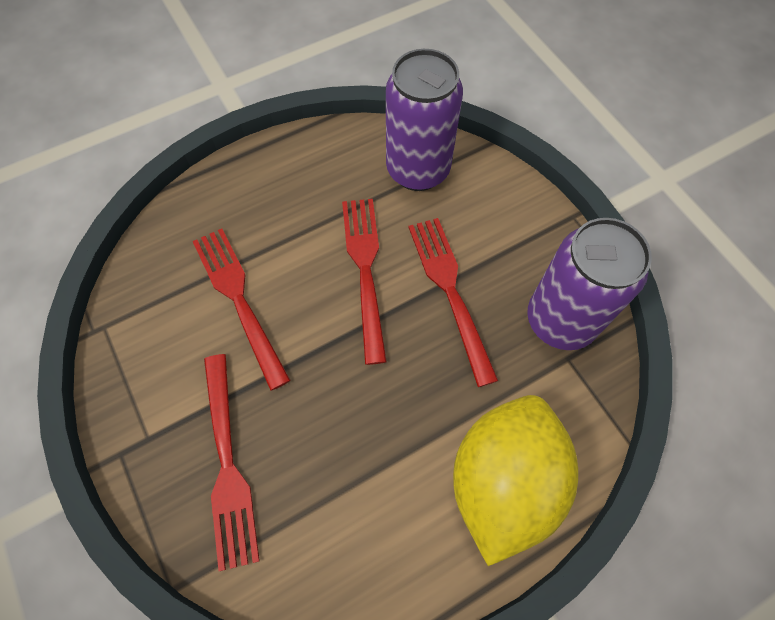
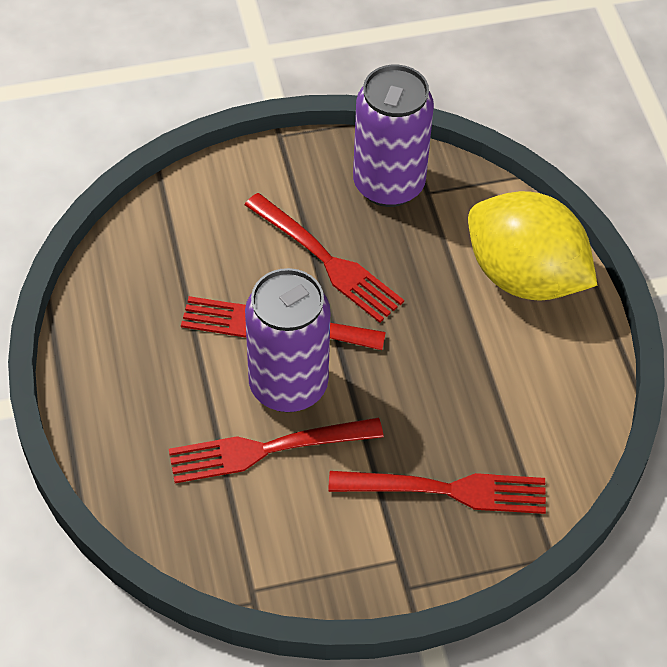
camera: 75 degrees left, 10 degrees down
(418, 170) = (166, 246): purple can -> purple can (288, 385)
(450, 291) = (326, 260): red fork -> red fork turned 135 degrees counterclockwise

